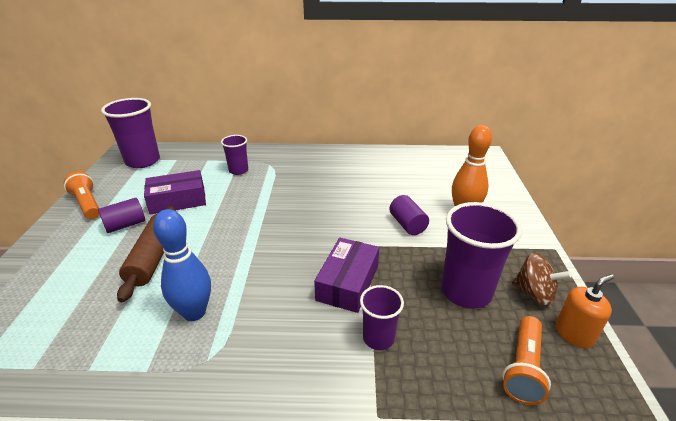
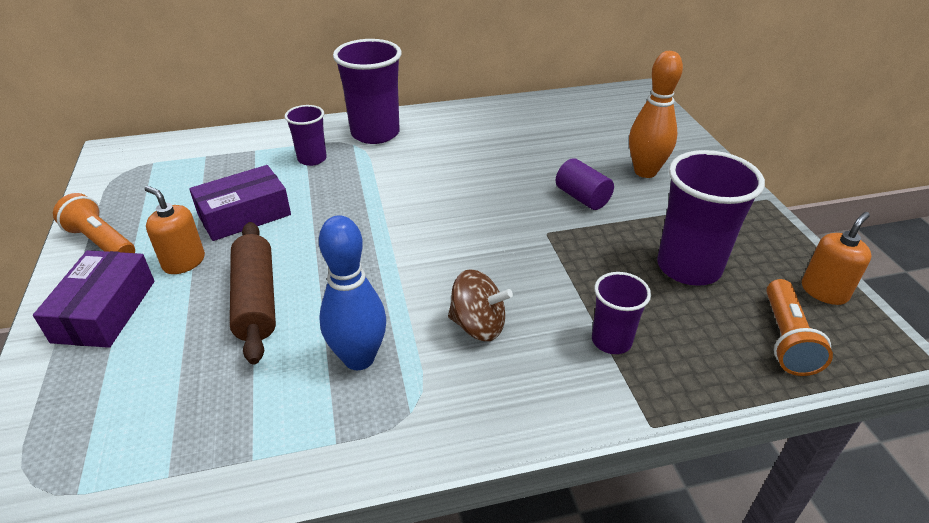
camera: 15 degrees left, 5 degrees up
(125, 225) = (184, 262): purple cylinder -> orange soap dispenser
(142, 161) = (151, 165): purple cup -> purple cup (375, 133)
(348, 283) = (542, 283): purple box -> purple box (105, 311)
(534, 293) = (765, 255): brown spinning top -> brown spinning top (478, 325)

